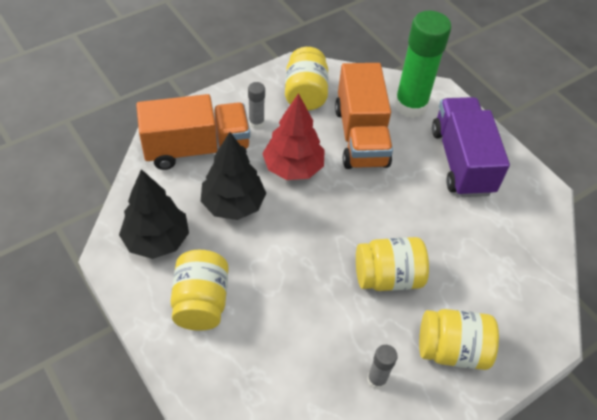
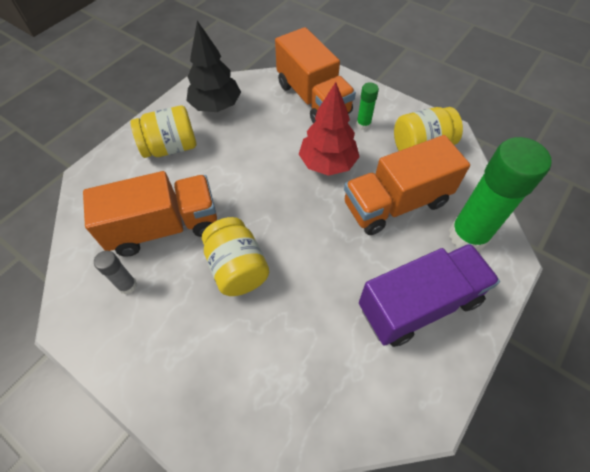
camera: 75 degrees right, 5 degrees up
(233, 204) = (268, 137): black tree -> none
(256, 123) = (363, 125): grey glue stick -> green glue stick
(316, 331) = (164, 227): none -> orange truck
(452, 349) = (172, 345): yellow jar -> none

